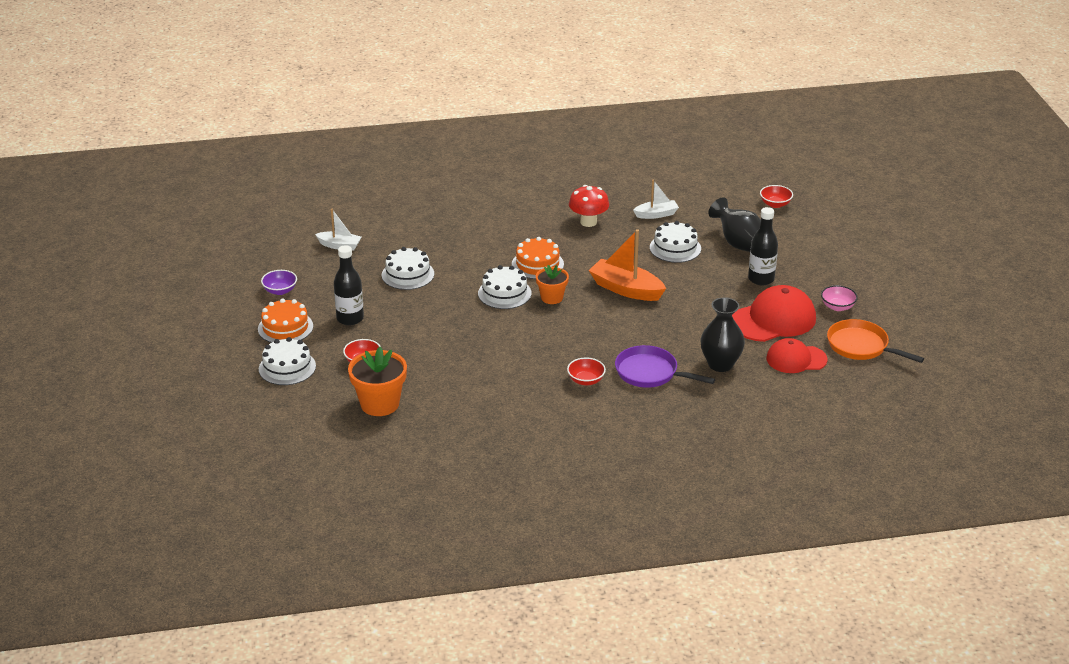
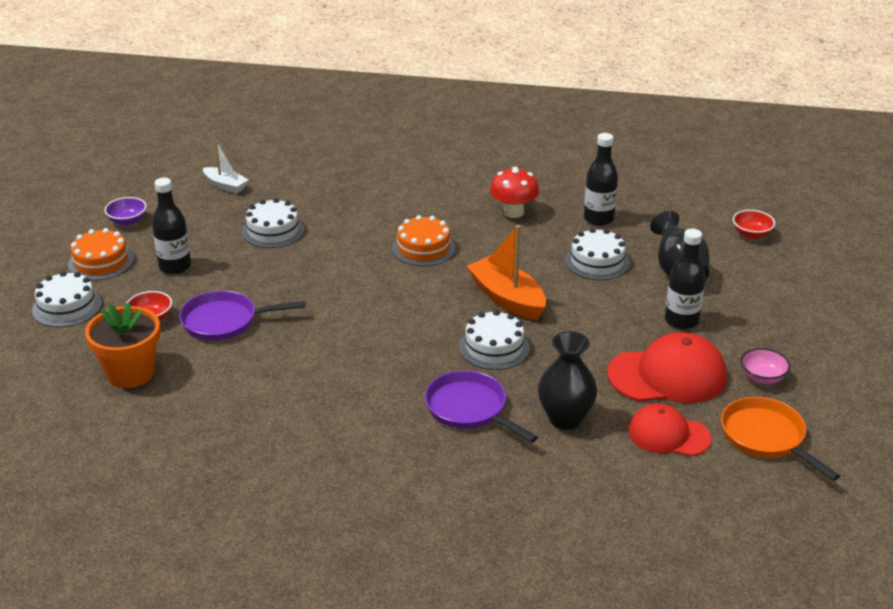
camera: 20 degrees right, 0 degrees up
(423, 351) = (225, 321): none -> purple pan
(504, 293) = (363, 274): white cake -> white cake (494, 347)
(552, 298) = (413, 290): orange flower pot -> none
(586, 380) = (385, 400): red bowl -> none
(656, 214) = (598, 219): white boat -> black bottle

